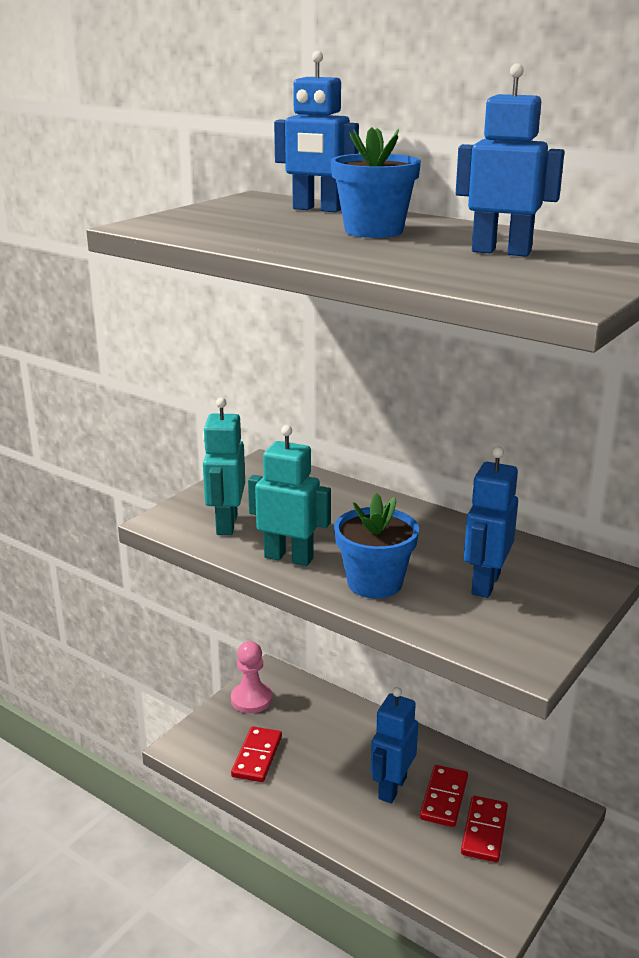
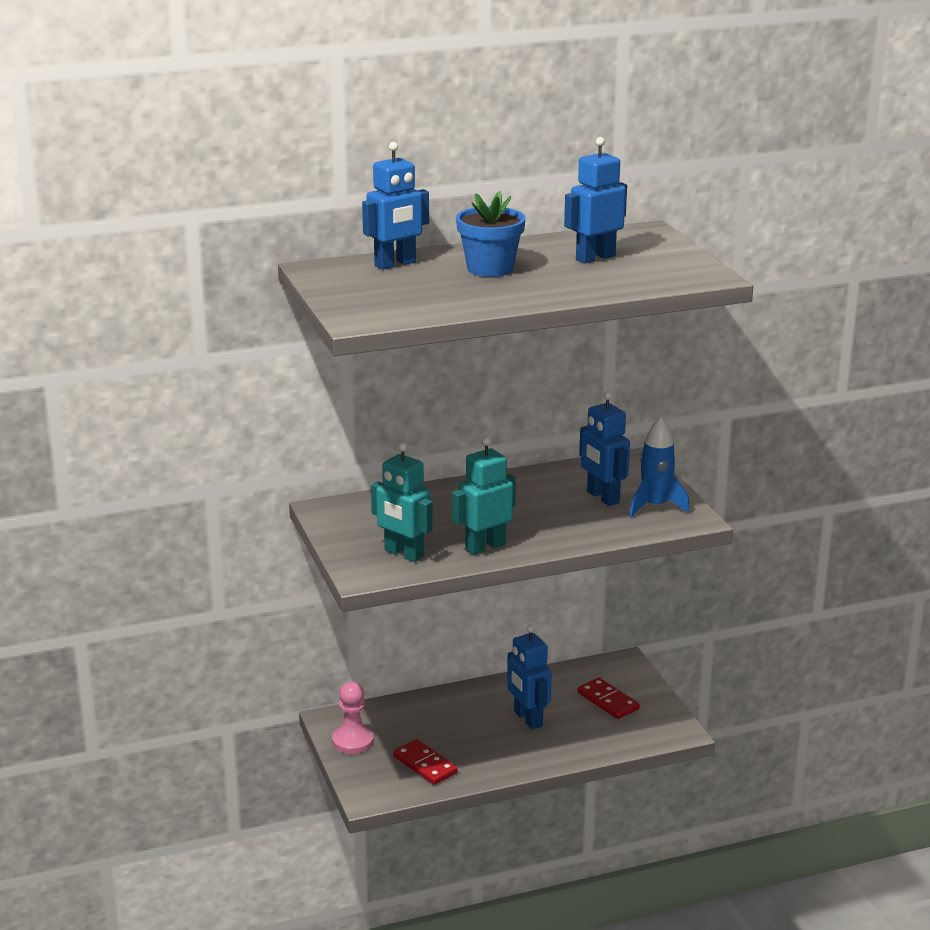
camera: 55 degrees left, 0 degrees up
(374, 583) = (556, 530): blue flower pot -> none
(444, 798) = (562, 702): red domino -> none
(515, 623) = (655, 506): none -> blue rocket

